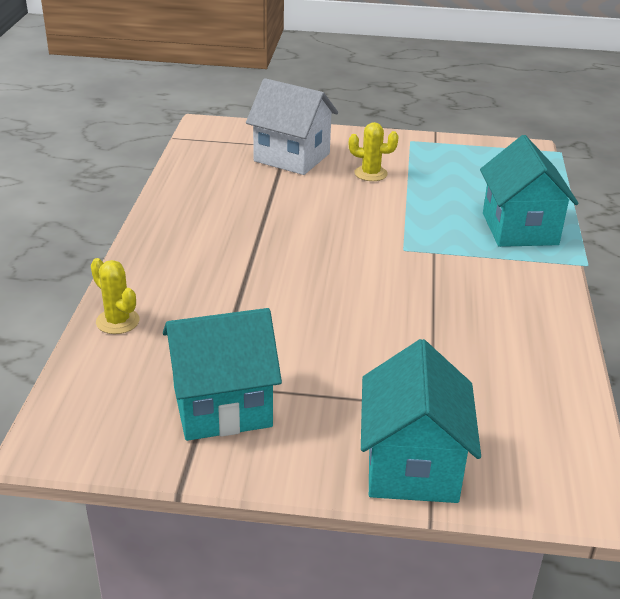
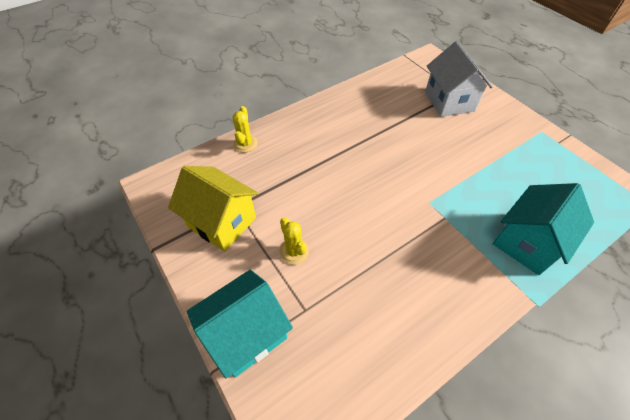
camera: 50 degrees right, 20 degrees up
(222, 406) = (222, 222): turquoise house -> yellow house
(370, 173) = (481, 139): yellow cactus -> yellow cactus (294, 251)

